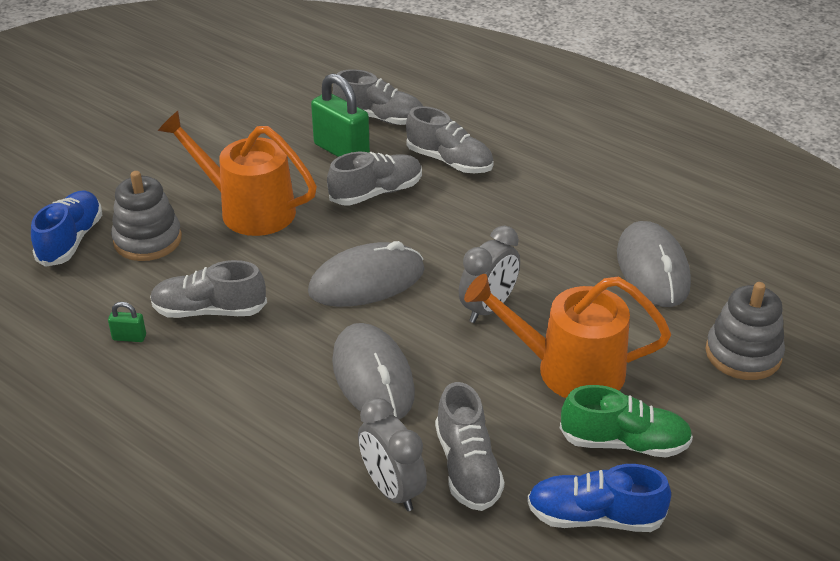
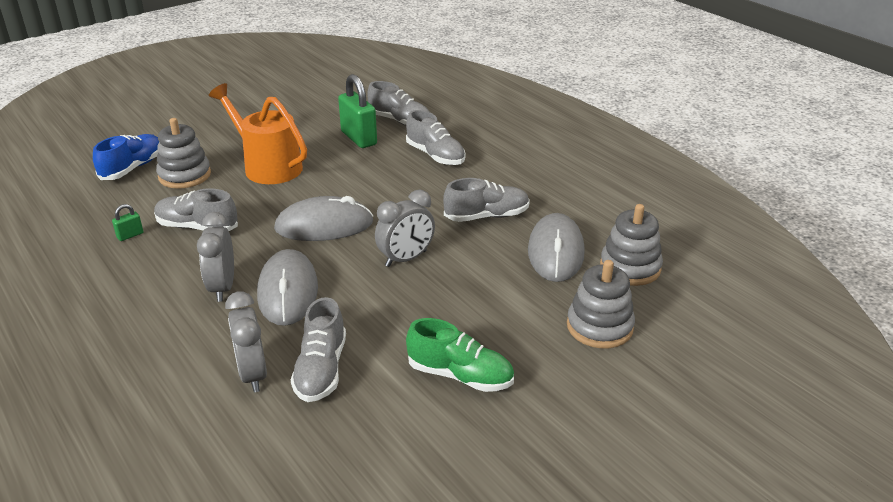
camera: 15 degrees right, 5 degrees down
(129, 337) = (130, 235): green padlock -> green padlock turned 60 degrees counterclockwise
(290, 386) = (222, 287): none -> grey clock
(376, 193) = (367, 168): grey shoe -> grey shoe (486, 216)
(567, 369) = (444, 312): orange watering can -> none
(594, 517) = (403, 428): blue shoe -> none
(742, 274) = (630, 267): none -> grey stacking toy

